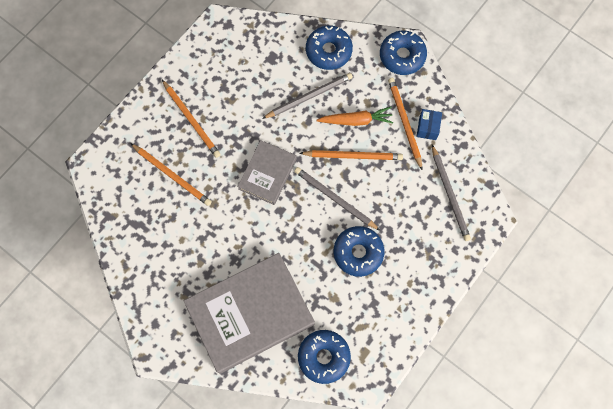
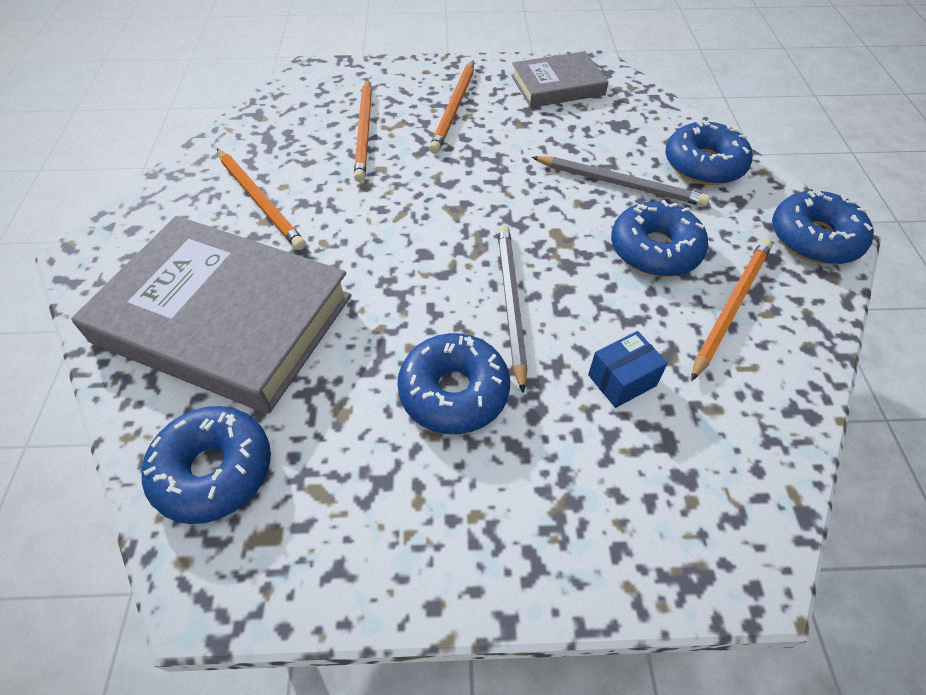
camera: 50 degrees right, 20 degrees down
(267, 174) = (464, 209): grey book -> grey book (557, 85)
(353, 156) = (601, 281): orange pencil -> orange pencil (260, 201)
(356, 120) = (655, 250): orange carrot -> blue donut
(427, 128) = (764, 342): blue box -> blue box (622, 380)
(450, 194) = (705, 459): grey pencil -> none

